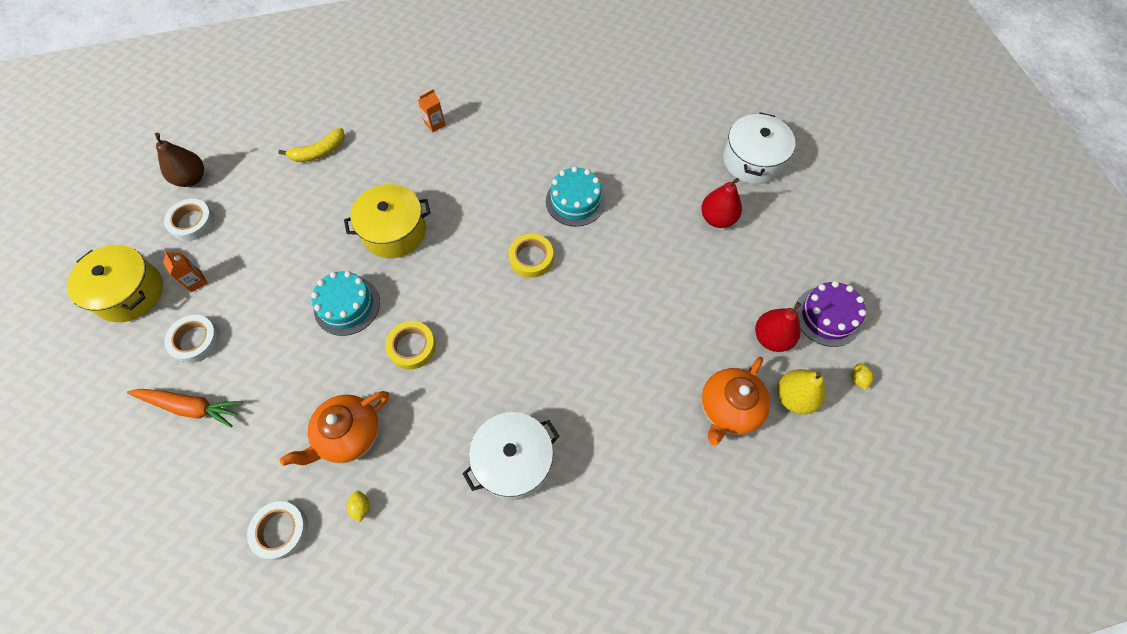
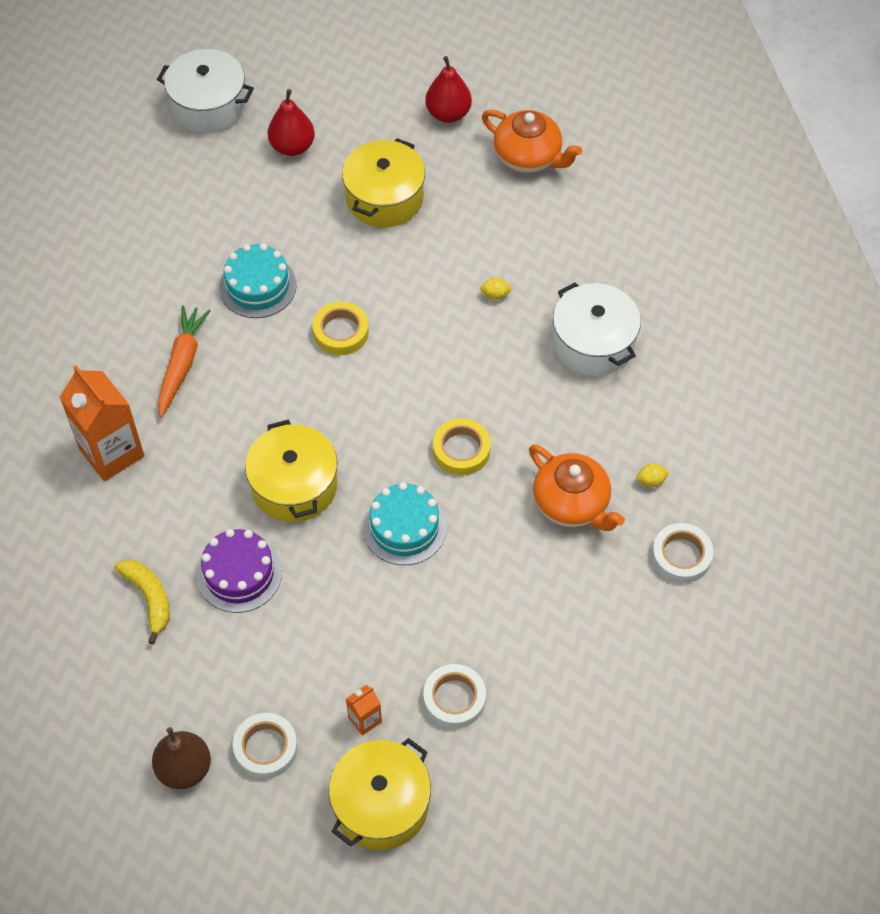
camera: 90 degrees left, 5 degrees down
(191, 407) = (544, 683): orange carrot -> orange carrot (182, 364)
(435, 124) = (111, 452): orange carton -> orange carton, size x2.14
(669, 287) = (384, 198): none -> yellow pot
(794, 397) = (515, 103): yellow pear -> none
(827, 316) = (422, 64): purple cake -> purple cake (239, 573)
(857, 379) = (494, 51): yellow lemon -> yellow lemon (495, 295)

